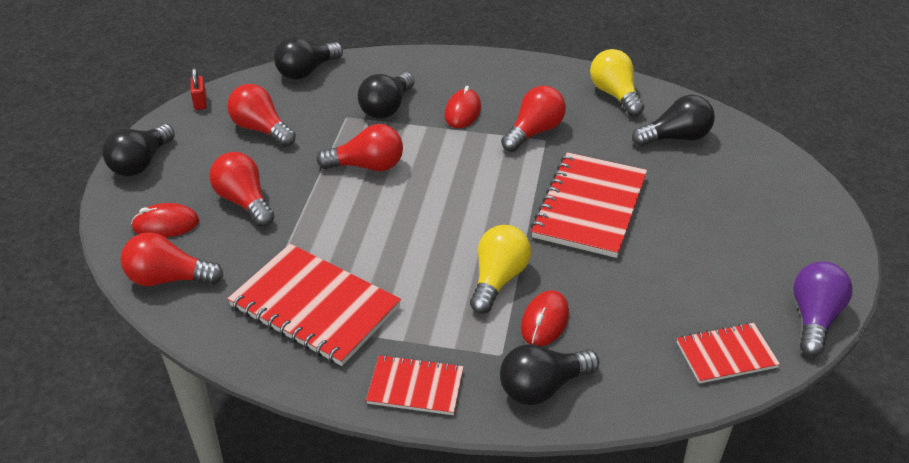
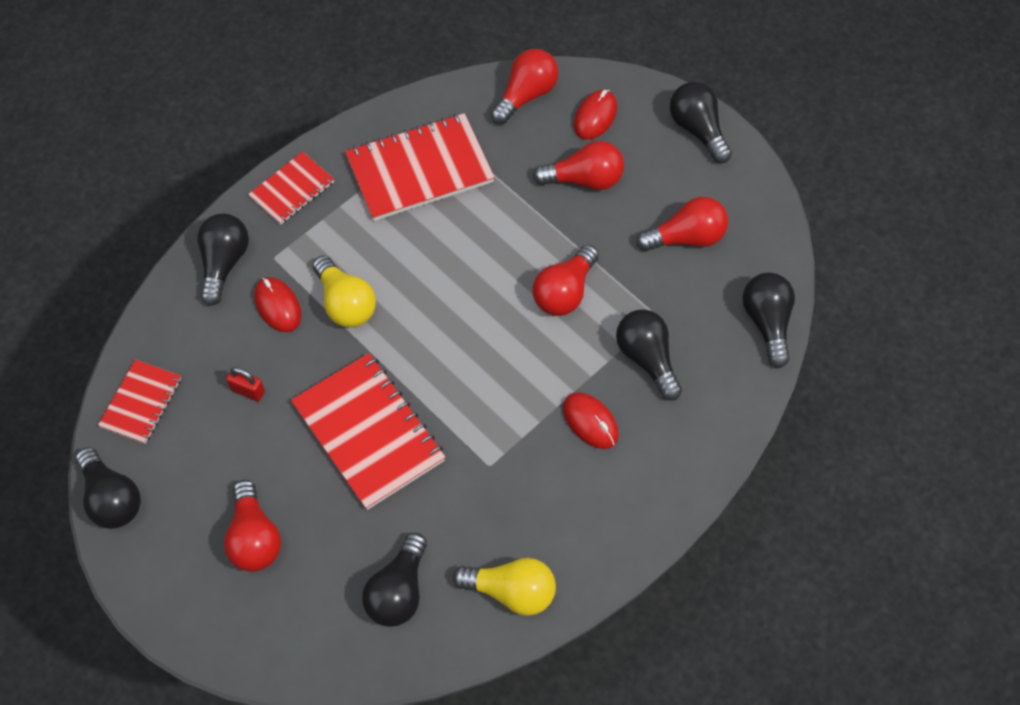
camera: 125 degrees right, 20 degrees up
(200, 102) = (770, 209): red padlock -> red padlock (248, 391)
(534, 132) = (509, 464): red light bulb -> red light bulb (254, 538)
(814, 318) = (111, 499): purple light bulb -> black light bulb

